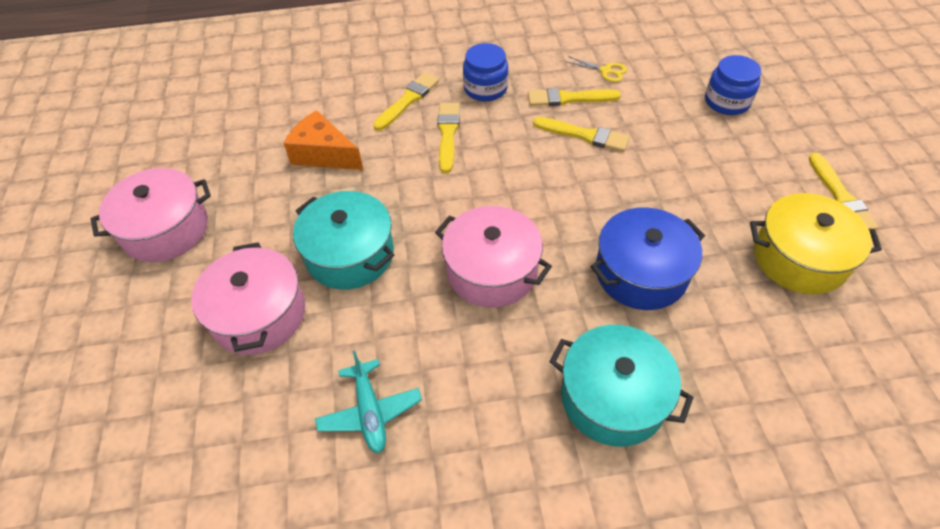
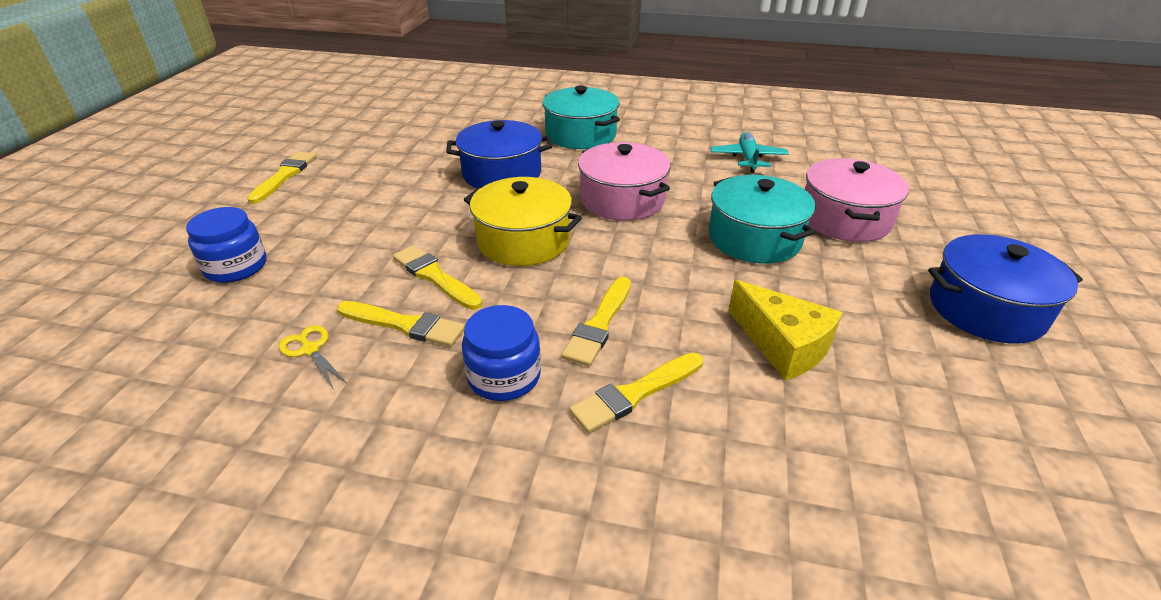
camera: 160 degrees left, 15 degrees down
(166, 229) = (986, 309): pink pot -> blue pot
(323, 154) = (783, 345): orange cheese -> yellow cheese
(799, 258) = (377, 156): yellow pot -> yellow pot (523, 241)

